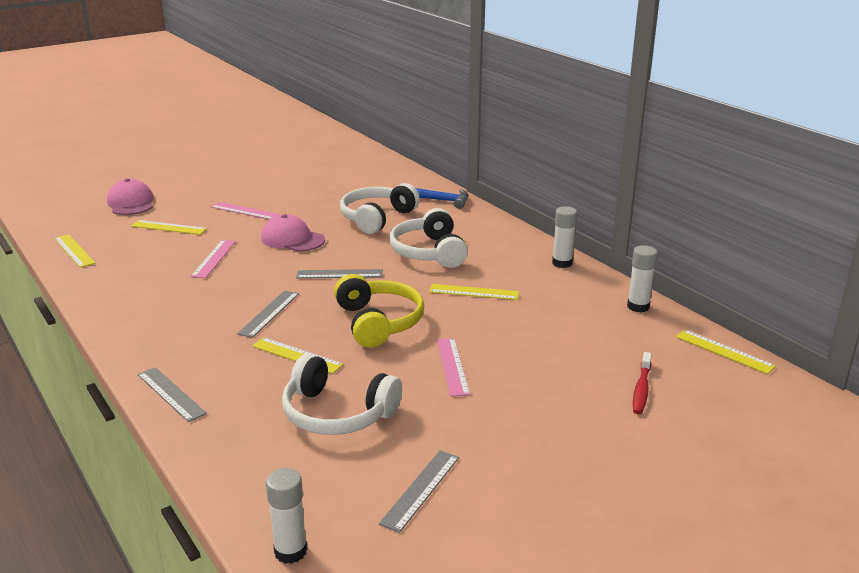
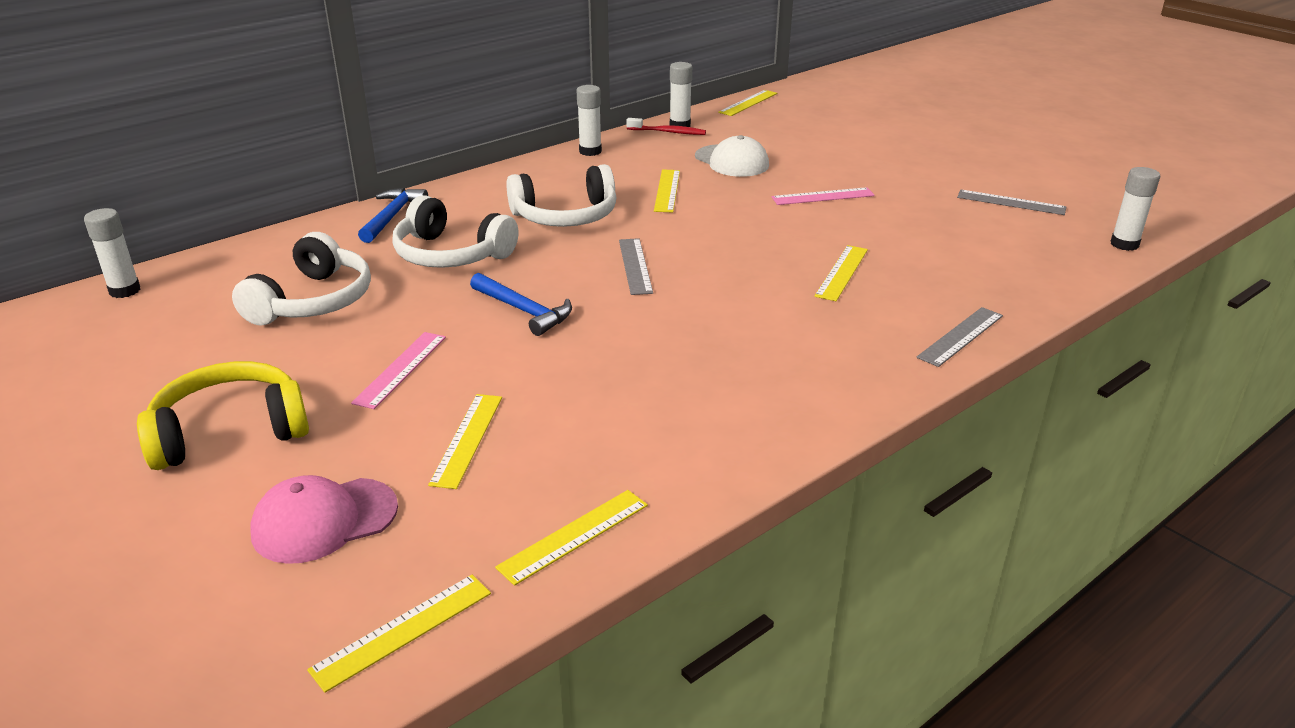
camera: 95 degrees left, 5 degrees up
(49, 220) = (403, 630): none -> yellow ruler
(214, 258) = (597, 368): pink ruler -> none
(269, 313) = (754, 300): grey ruler -> none
(292, 239) = (524, 310): pink cap -> blue hammer
(337, 413) = (934, 242): white headphones -> white headphones (313, 301)
(359, 150) = (125, 291): none -> white glue stick
(379, 322) = (751, 234): yellow headphones -> yellow headphones (230, 431)
(542, 327) = (732, 161): none -> white cap
(641, 389) = (820, 130): red toothbrush -> red toothbrush (668, 132)

